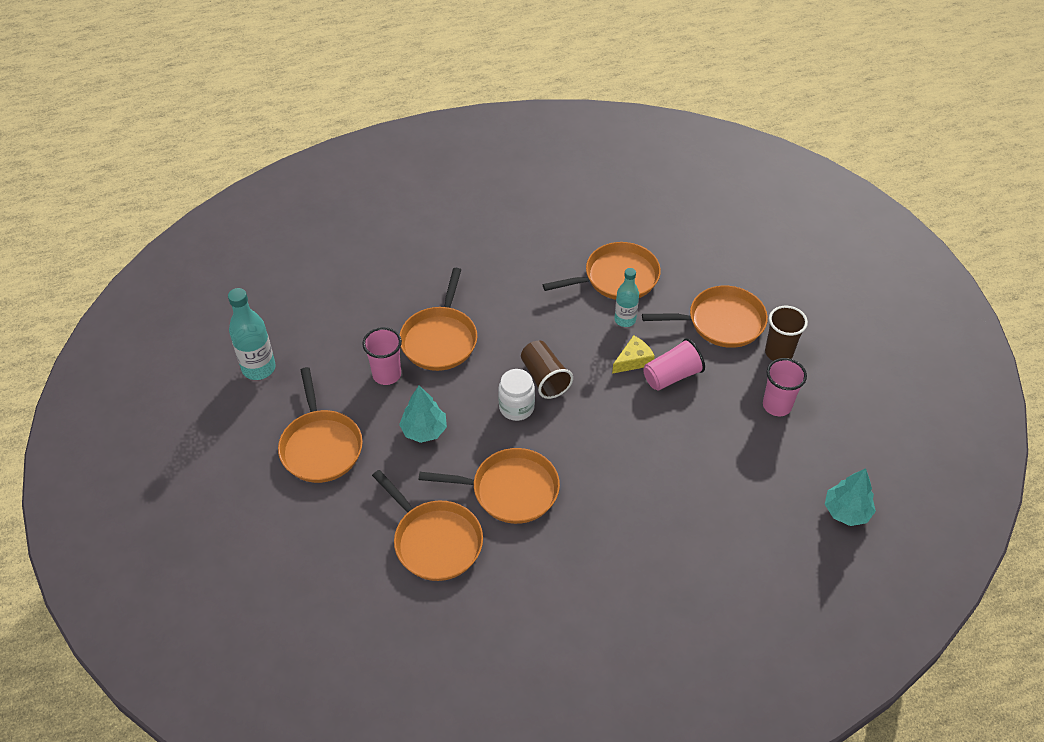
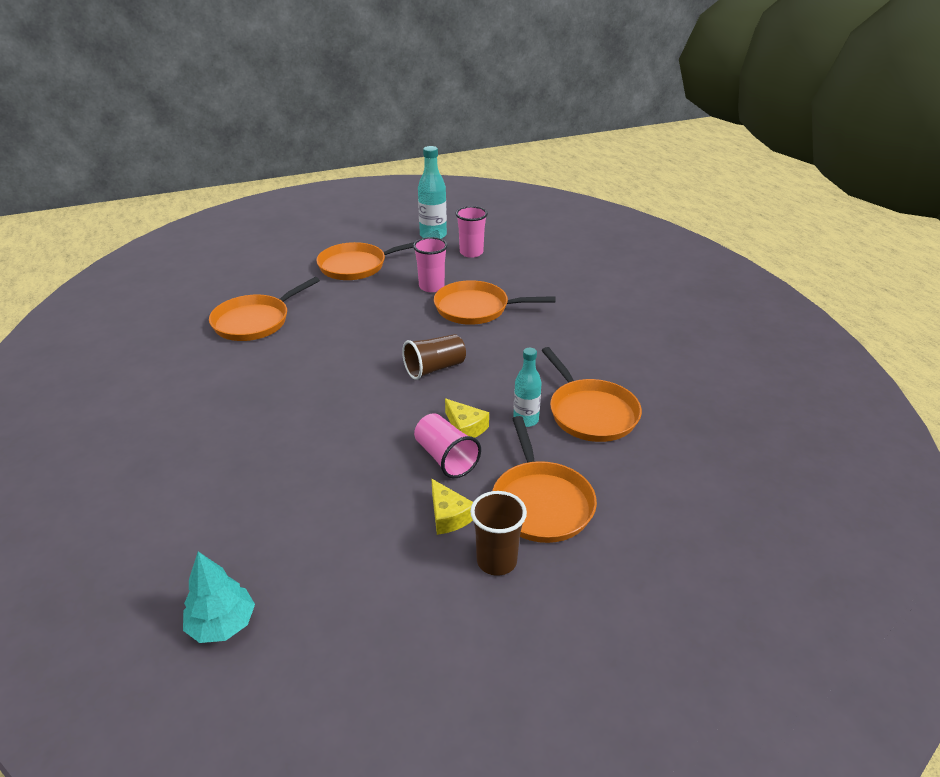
camera: 85 degrees right, 15 degrees down
(424, 430) = (371, 308): turquoise tree -> none
(510, 490) = (300, 355): orange pan -> none
(516, 407) = (396, 354): white jar -> none
(736, 377) = (448, 516): none -> yellow cheese
(777, 405) = (403, 555): pink cup -> pink cup (471, 252)

